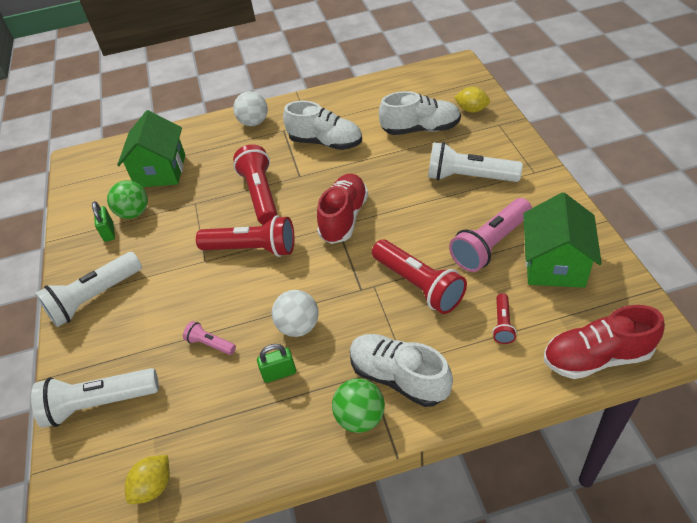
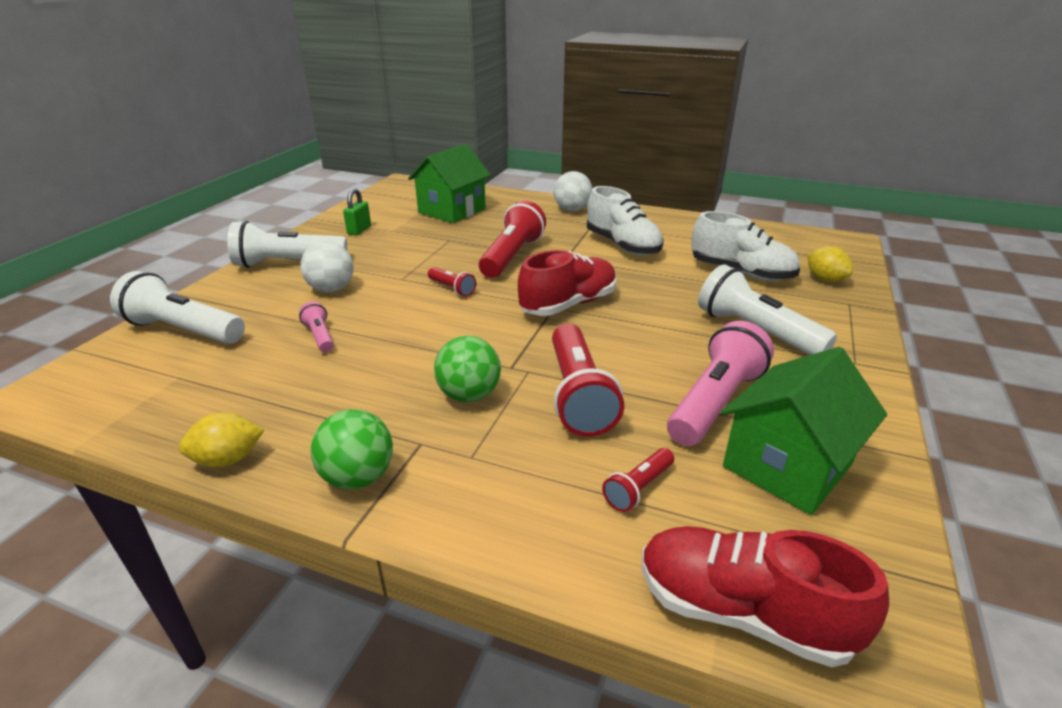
camera: 30 degrees right, 15 degrees down
(134, 213) = (394, 227): green ball -> green ball (469, 395)
(154, 486) = (121, 413): yellow lemon -> yellow lemon (228, 459)
(252, 249) = (452, 288): red flashlight -> red flashlight, size x0.49
(279, 373) = (341, 391): green padlock -> none
(298, 326) = (410, 364): white ball -> white ball (331, 289)
(398, 377) = (447, 466): white shoe -> none
(490, 245) = (714, 402): pink flashlight -> pink flashlight turned 135 degrees clockwise

